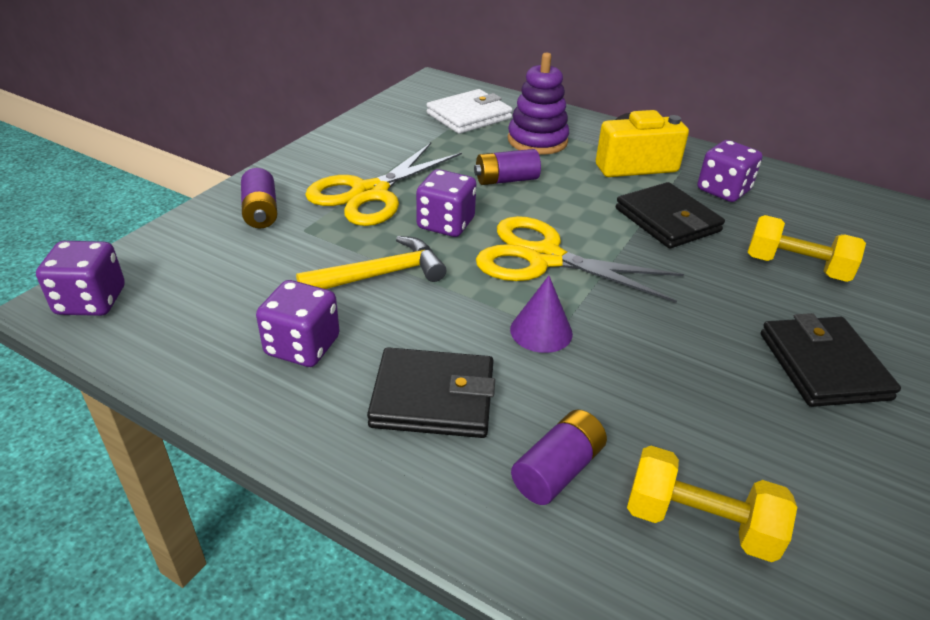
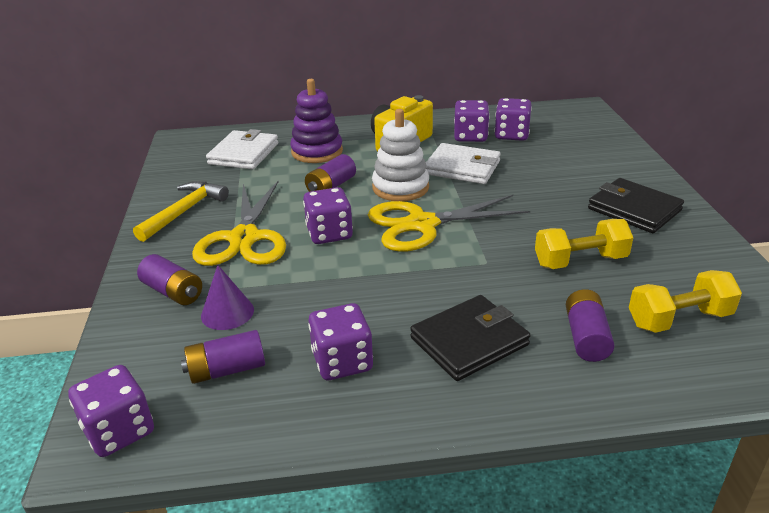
camera: 35 degrees left, 5 degrees down
(213, 298) = (227, 370): none -> purple battery
(380, 275) = (330, 288): yellow hammer -> yellow hammer (184, 211)
(541, 331) = (478, 268): purple cone -> purple cone (227, 312)
(572, 211) = (400, 187): none -> white stacking toy
(667, 220) = (462, 168): black wallet -> white wallet
(777, 209) = (511, 135): none -> purple dice
(796, 267) = (560, 164): yellow dumbbell -> yellow dumbbell (580, 261)

